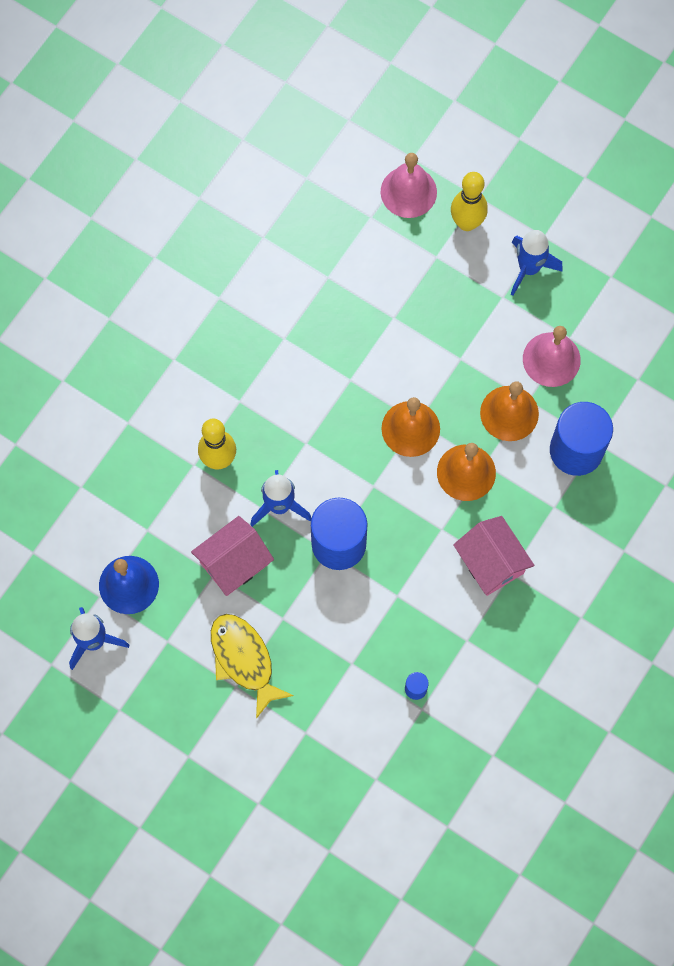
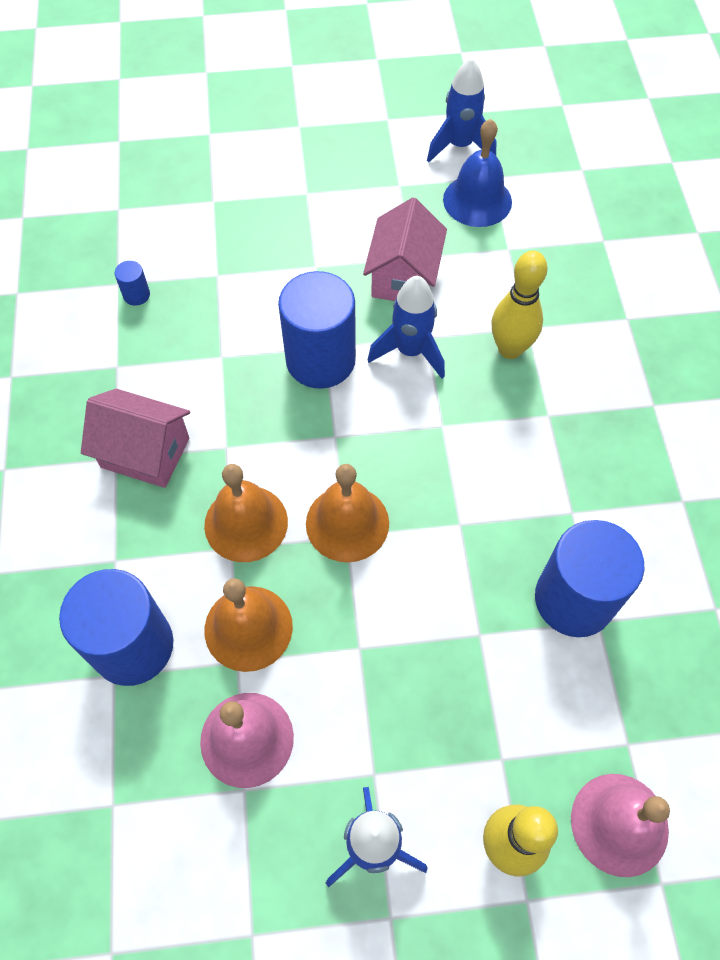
camera: 140 degrees right, 10 degrees down
(244, 660) = (318, 214): yellow fish -> none
(329, 296) = (574, 599): none -> blue cylinder

